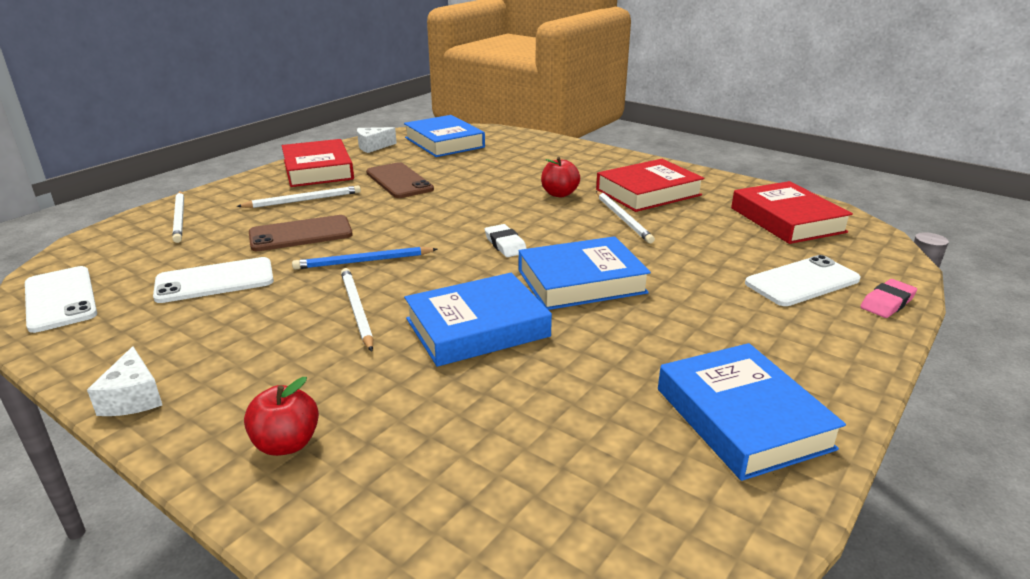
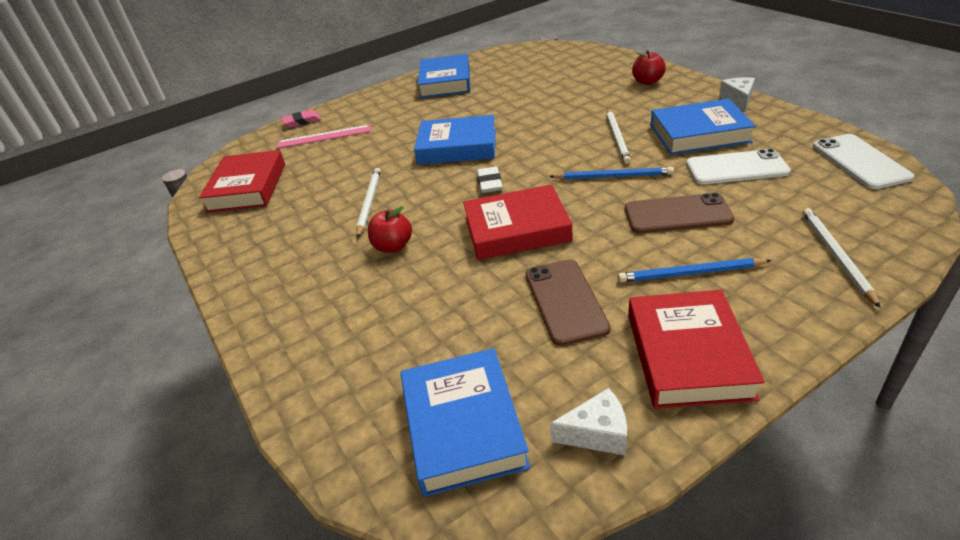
camera: 155 degrees left, 10 degrees up
(303, 200) = (690, 273): white pencil -> blue pencil
(477, 327) = (542, 122): blue book -> blue book (699, 133)
(648, 192) = (306, 237): red book -> red book (517, 229)
(802, 281) = (324, 136): white phone -> pink ruler

